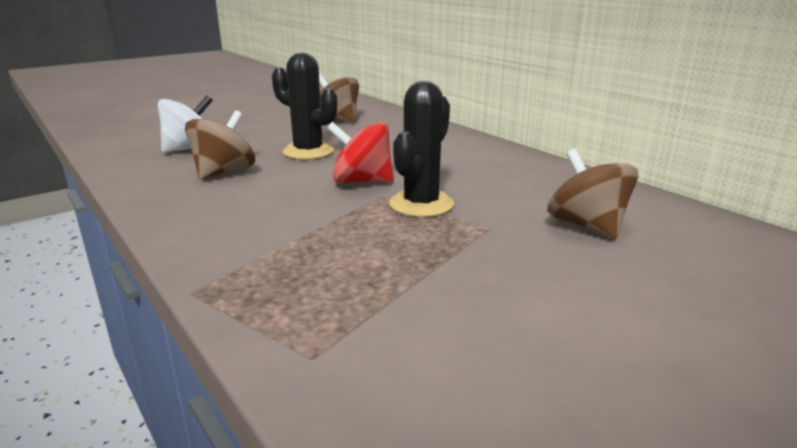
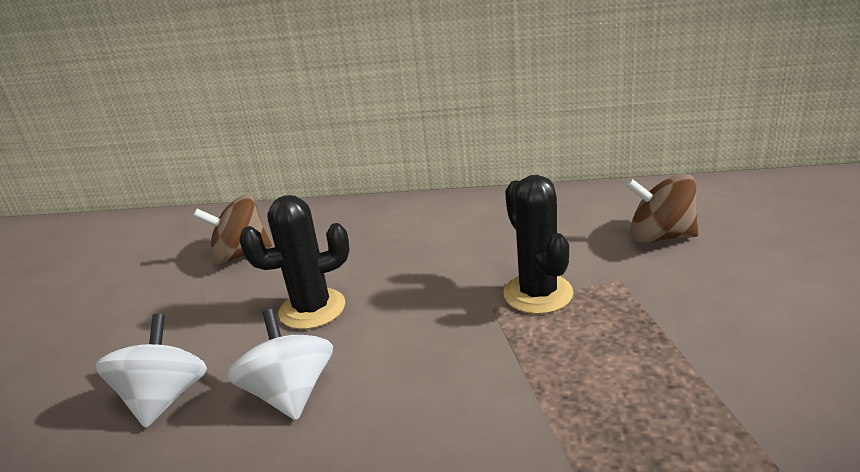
camera: 45 degrees left, 5 degrees up
(224, 172) = (290, 393): brown spinning top -> white spinning top
(361, 181) = (443, 306): red spinning top -> none

